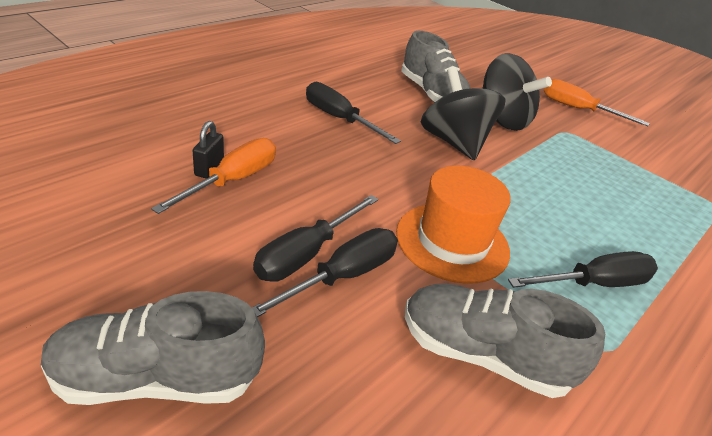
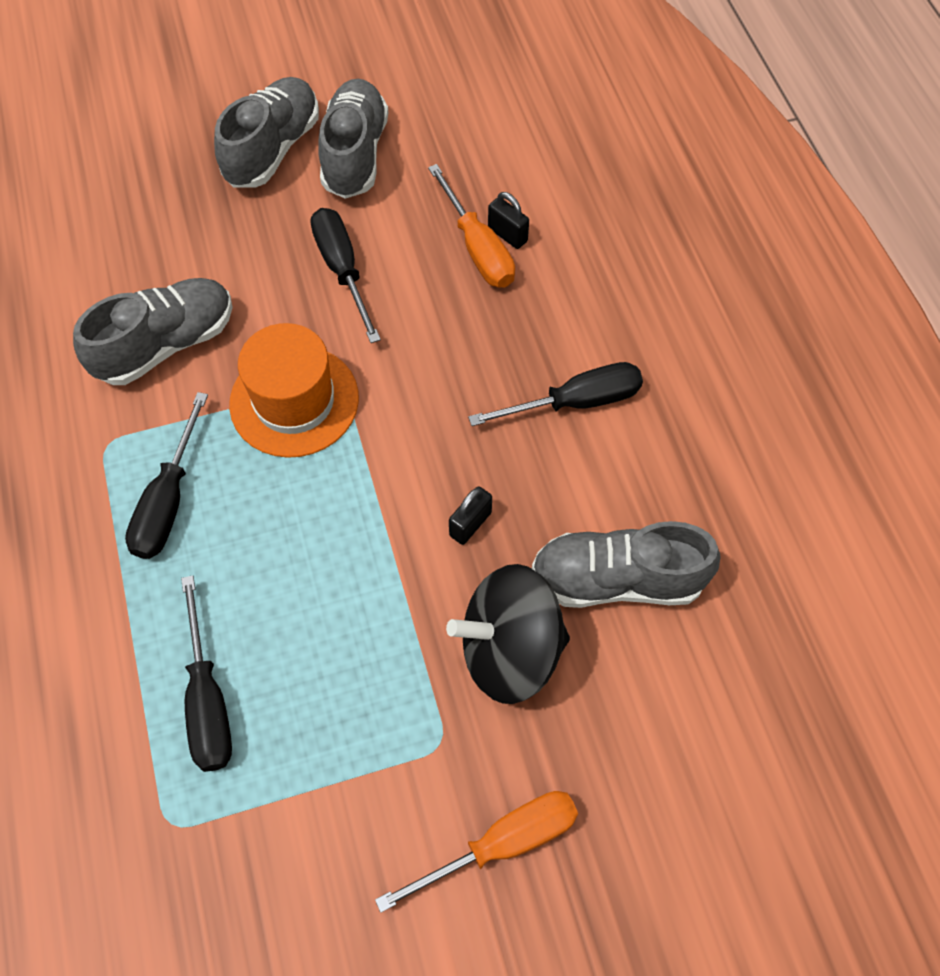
camera: 125 degrees right, 25 degrees up
(140, 293) = (355, 154): none -> grey shoe
(342, 276) = (301, 285): black screwdriver -> black screwdriver (208, 699)
(454, 142) = (470, 524): black spinning top -> black padlock

